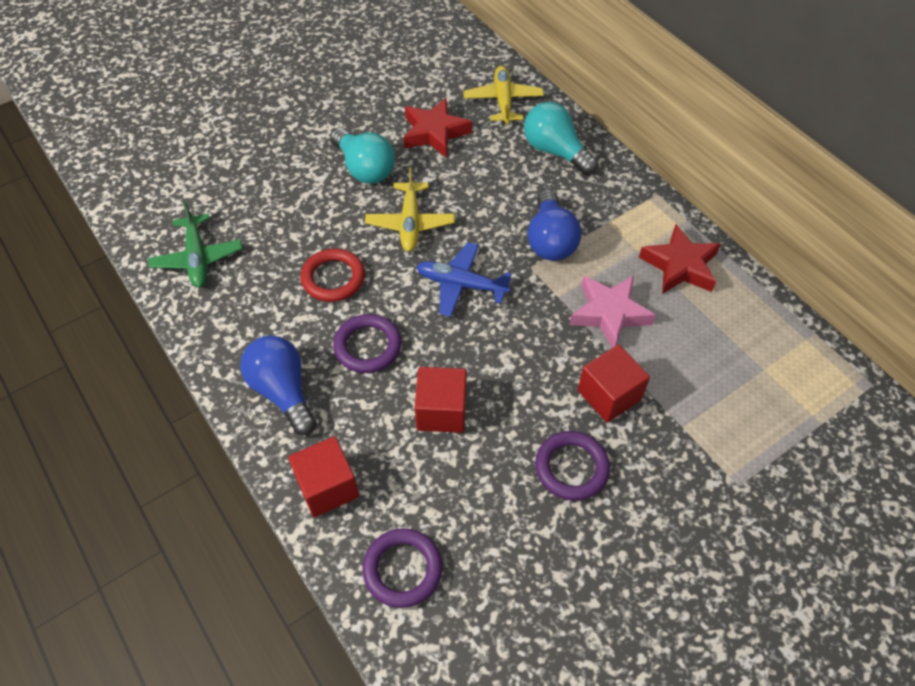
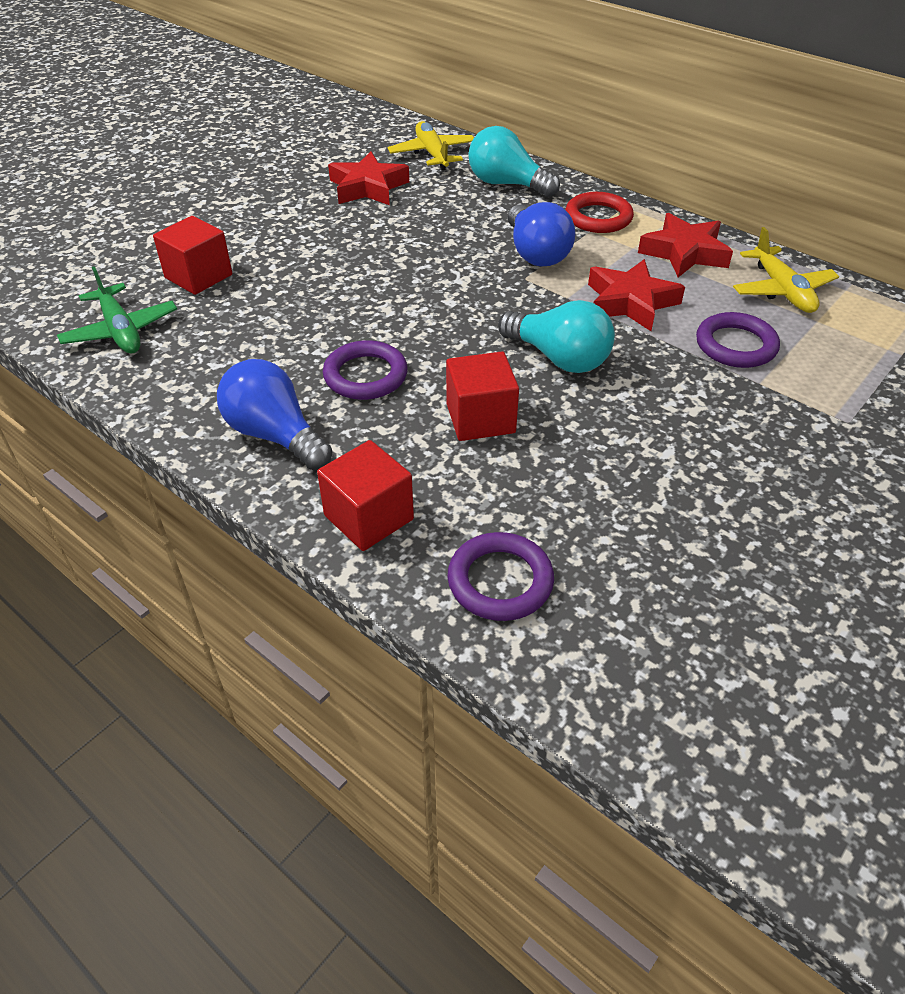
camera: 15 degrees left, 10 degrees down
(333, 278) = (299, 322): red ring -> red ring (598, 218)
(364, 168) = (299, 226): turquoise light bulb -> turquoise light bulb (558, 358)
(410, 223) = (371, 262): yellow plane -> yellow plane (781, 290)
(461, 285) = (453, 304): blue plane -> none
(571, 468) = (657, 441): purple ring -> purple ring (735, 345)
(609, 313) = (630, 302): pink star -> red star
(609, 395) = (666, 370): red cube -> red cube (198, 276)

